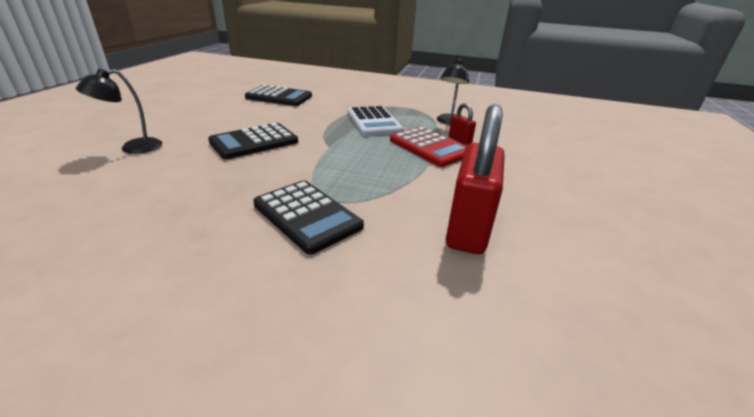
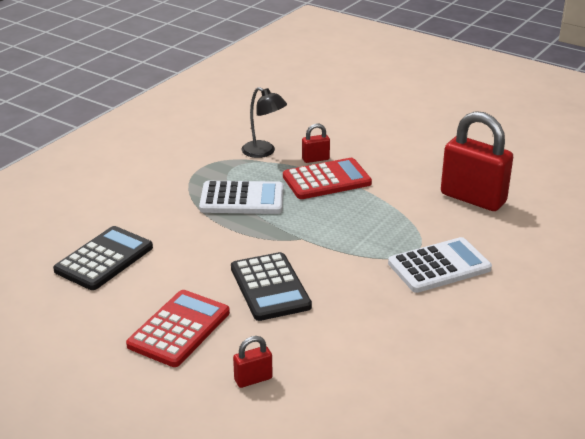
camera: 70 degrees left, 0 degrees up
(133, 148) = (253, 379): black lamp -> red padlock
(201, 121) = (179, 329): none -> red calculator
(307, 216) = (439, 266): black calculator -> white calculator

